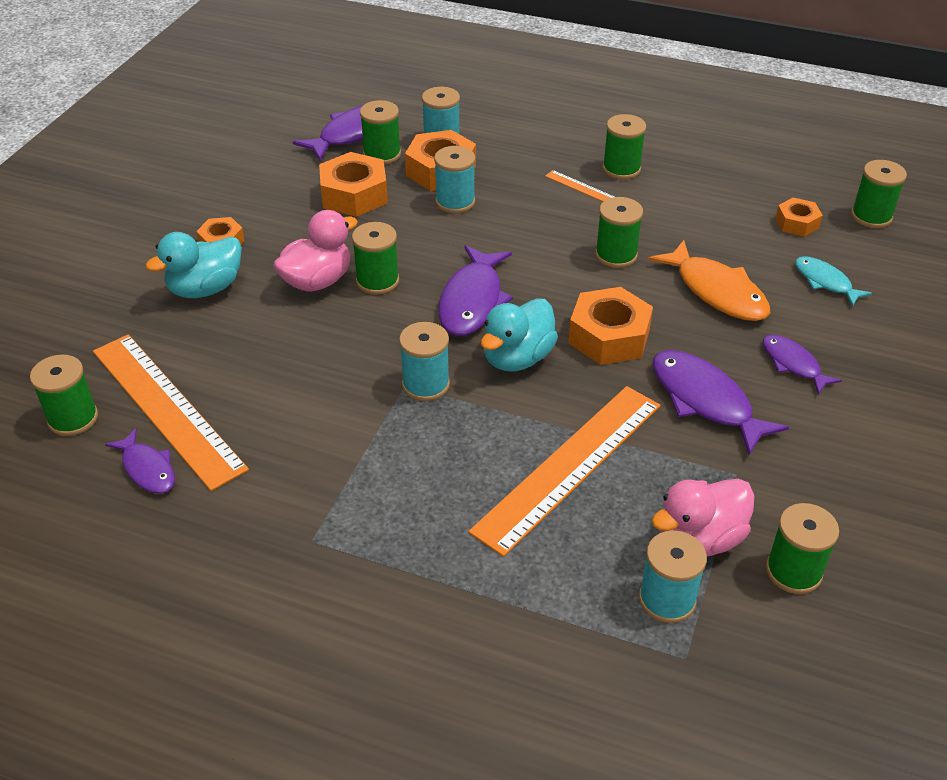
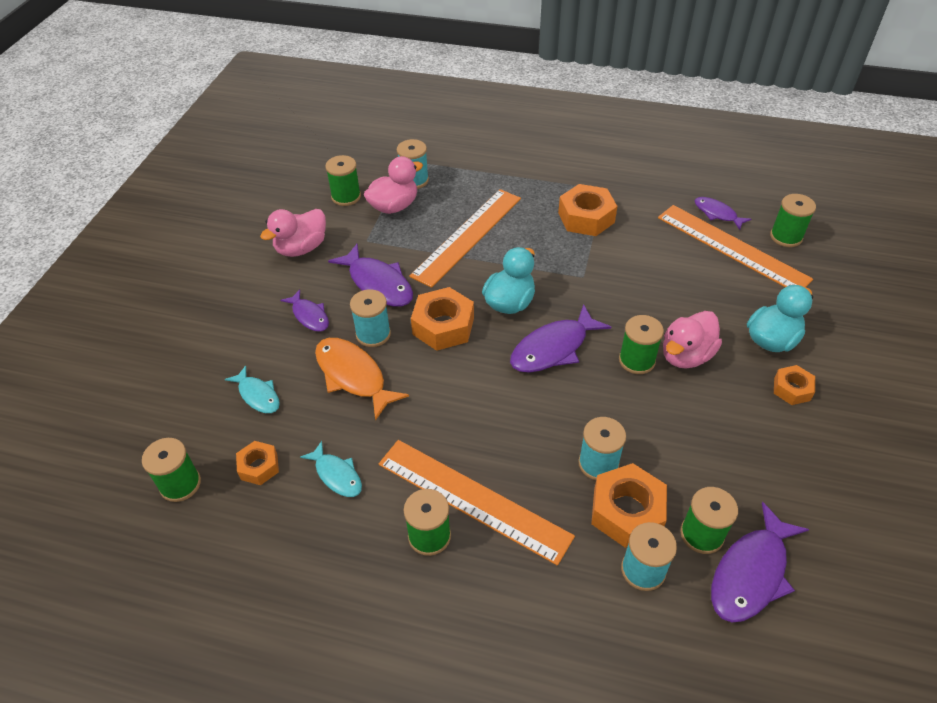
camera: 175 degrees right, 5 degrees up
(354, 195) = (702, 464): orange nut -> orange nut (586, 217)
(425, 384) = (569, 278): turquoise spool -> turquoise spool (373, 334)
(472, 301) = (553, 348): purple fish -> purple fish turned 135 degrees counterclockwise
(581, 187) = (473, 499): orange ruler -> orange ruler, size x2.49
(616, 255) = (437, 408): green spool -> none
(715, 212) = (336, 475): none -> turquoise fish
(841, 469) = (301, 248): none -> pink duck

